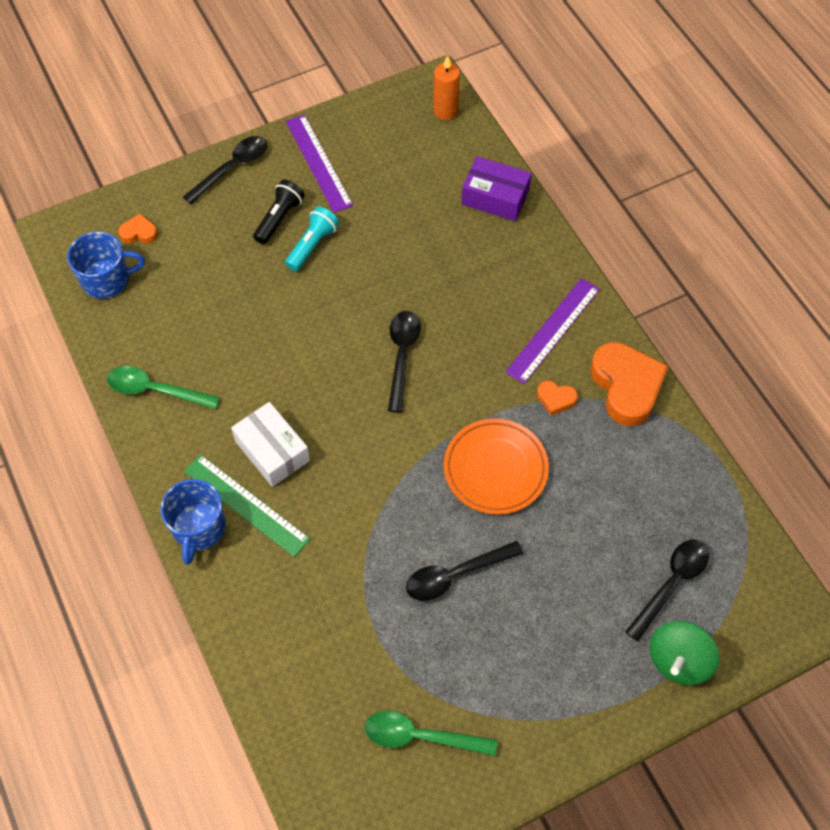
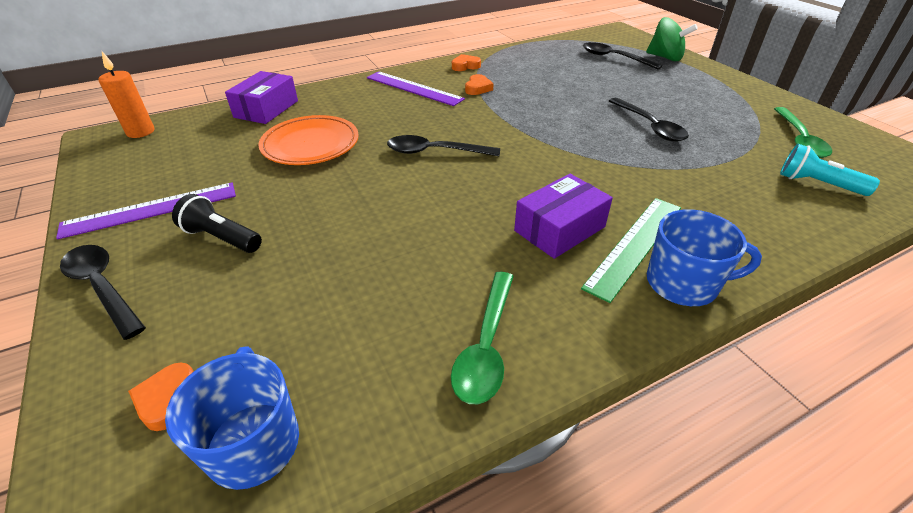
camera: 90 degrees left, 20 degrees down
(272, 451) = (559, 229): white box -> purple box
(312, 245) = (276, 210): turquoise flashlight -> turquoise flashlight (817, 184)
(495, 469) = (546, 110): orange plate -> orange plate (310, 145)
(626, 386) = (465, 66): orange heart -> orange heart, size x0.47

